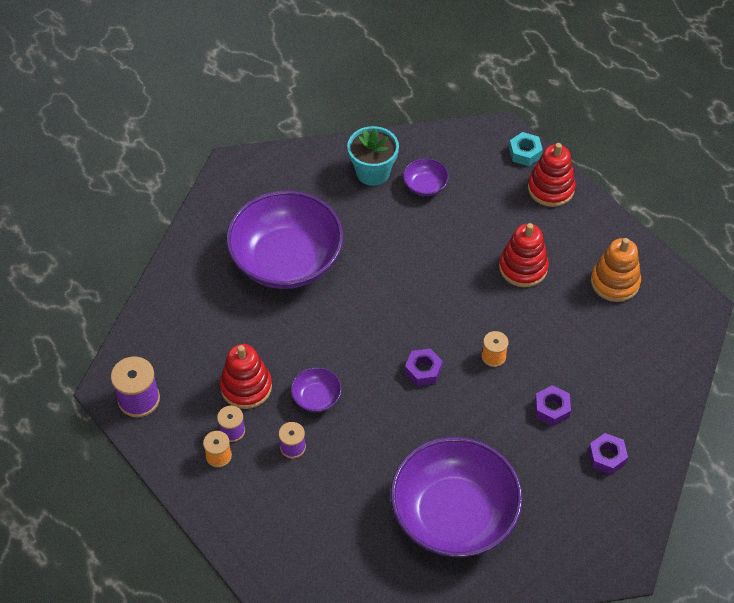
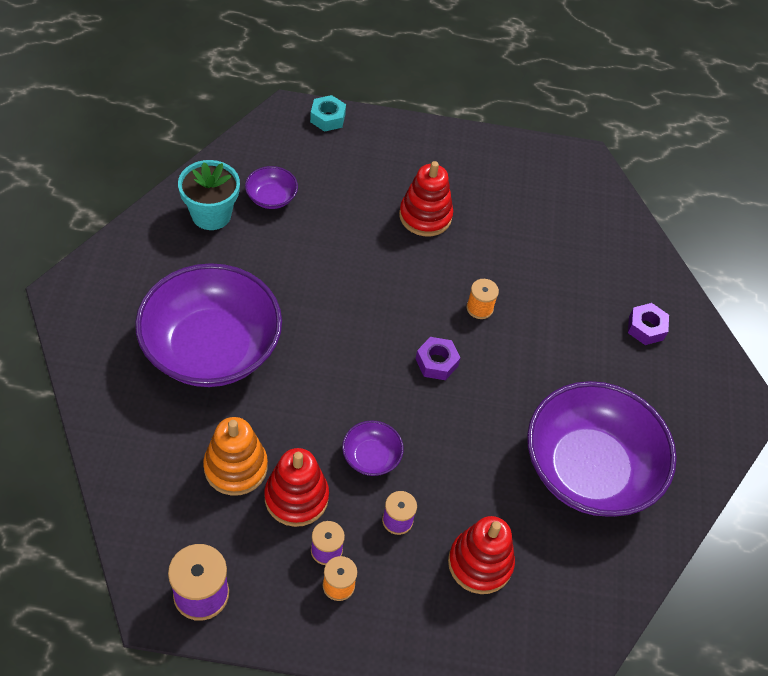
camera: 50 degrees left, 0 degrees up
(551, 188) = (379, 135): red stacking toy -> red stacking toy (480, 563)
(551, 409) = (568, 319): purple nut -> none
(615, 282) = (506, 181): orange stacking toy -> orange stacking toy (235, 467)

